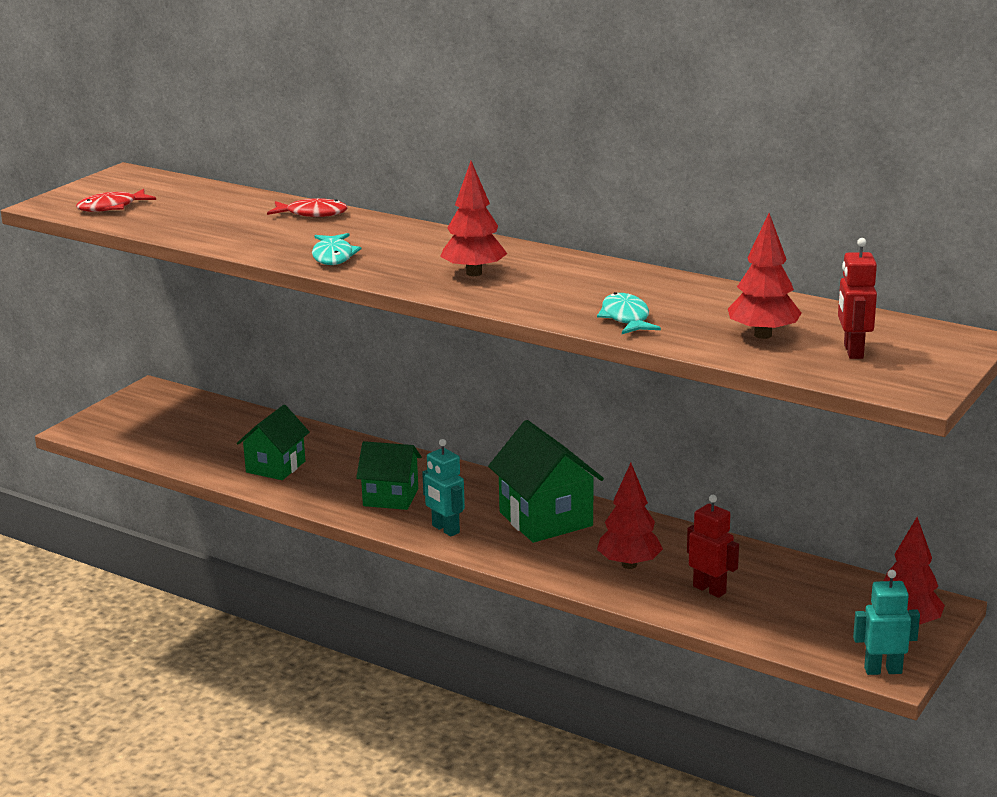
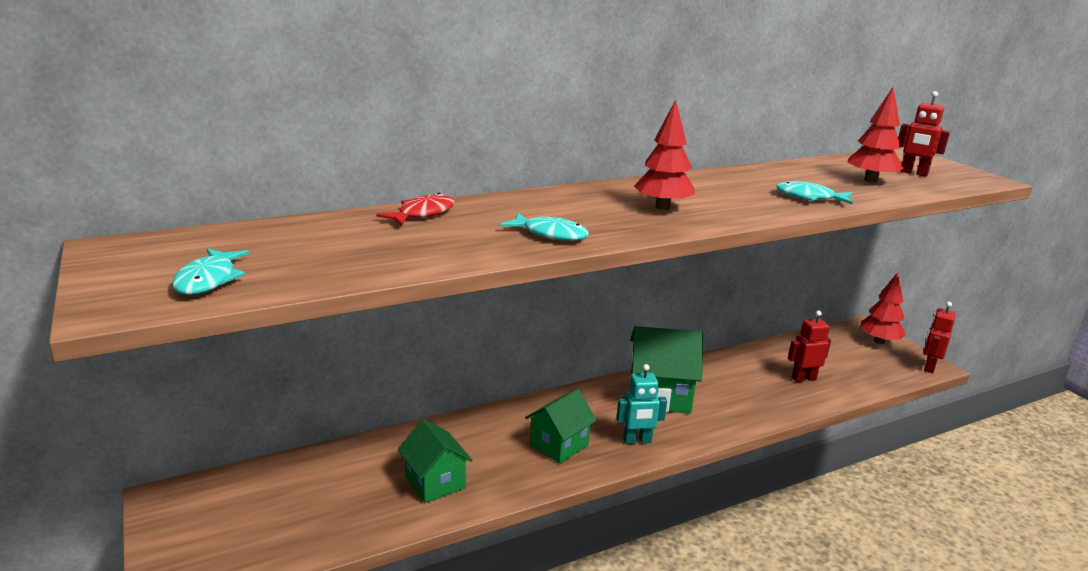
camera: 60 degrees left, 0 degrees up
(112, 207) = (209, 280): red fish -> turquoise fish
(629, 564) = (750, 391): red tree -> none
(883, 670) = (929, 367): turquoise robot -> red robot

